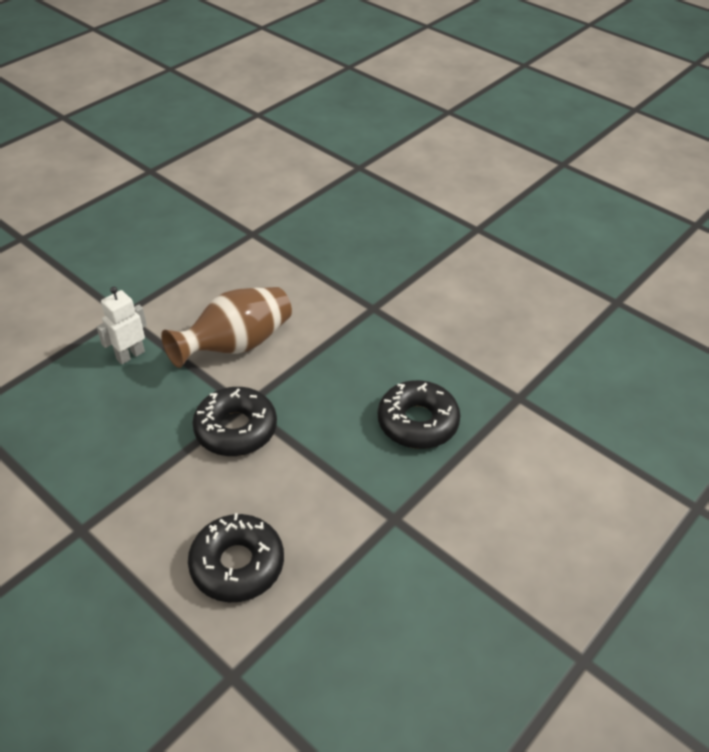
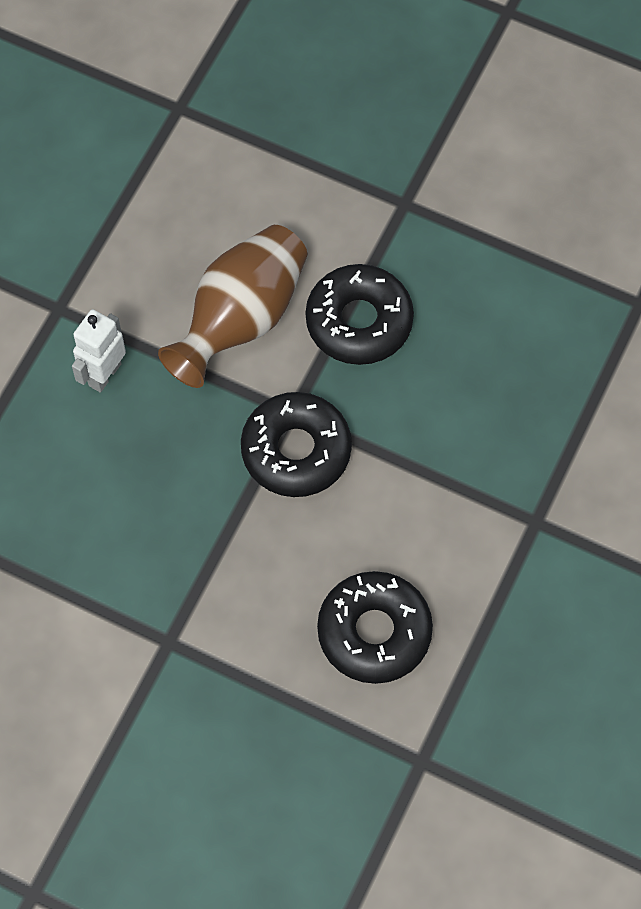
camera: 15 degrees left, 20 degrees up
(417, 422) = (523, 376): black donut -> black donut (359, 321)

